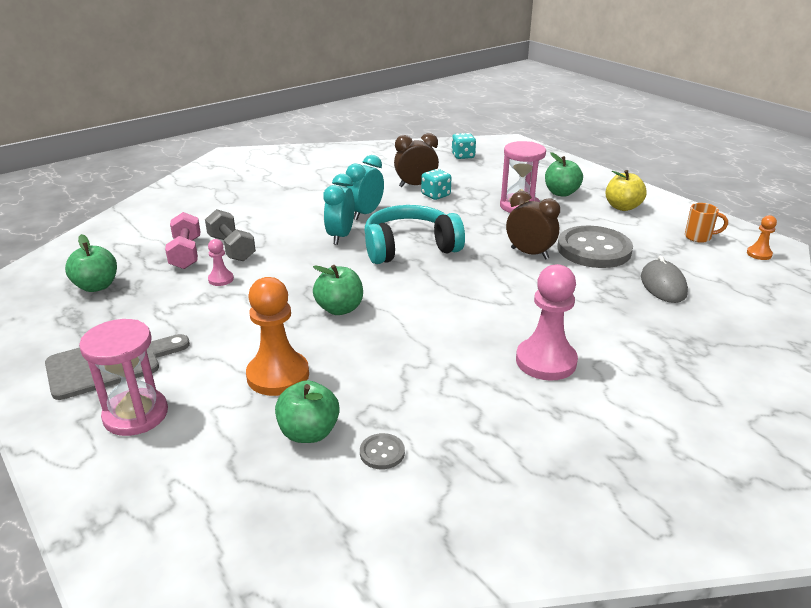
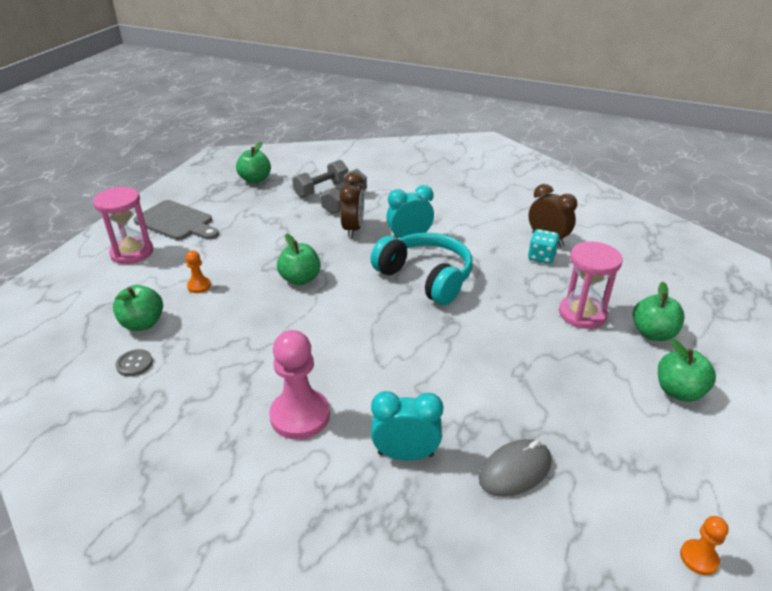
camera: 60 degrees right, 5 degrees up
(186, 253) = (321, 189): pink dumbbell -> grey dumbbell
(221, 279) = (299, 216): pink pawn -> none
(278, 375) = (199, 286): orange pawn -> orange pawn, size x0.49
(365, 213) = (461, 235): turquoise clock -> turquoise clock (405, 454)
(463, 156) = (651, 243): turquoise dice -> none
(529, 253) = (487, 350): brown clock -> brown clock (353, 229)
(594, 249) = (543, 394): grey button -> none
(622, 207) = (678, 391): yellow apple -> green apple
(699, 237) = (678, 481): orange mug -> none

